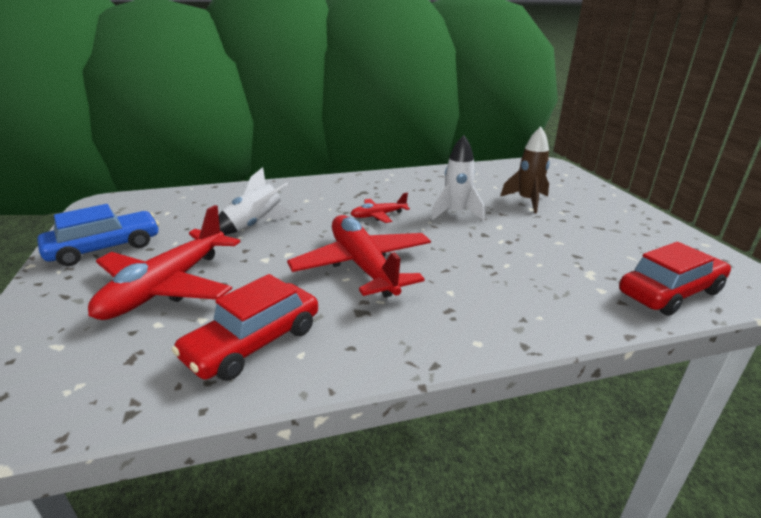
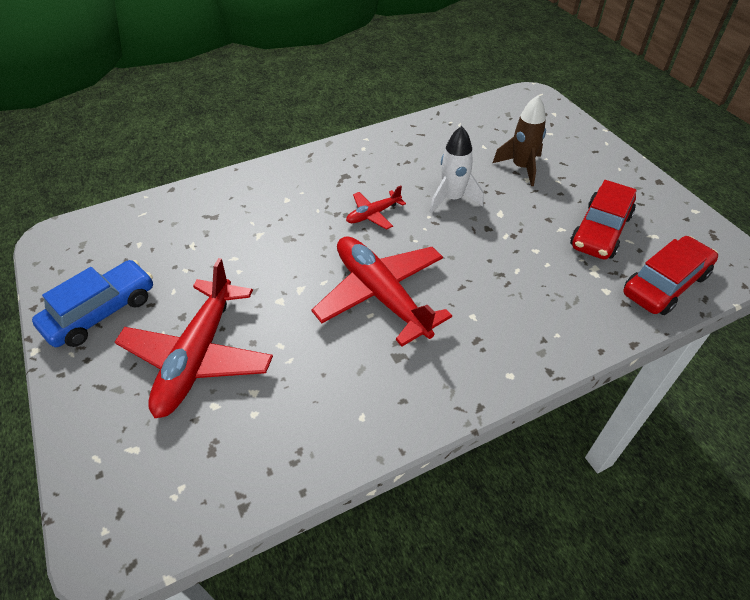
camera: 10 degrees left, 20 degrees up
(253, 343) = (315, 412): red car -> red car (600, 231)
(254, 225) = (247, 250): white rocket -> none

